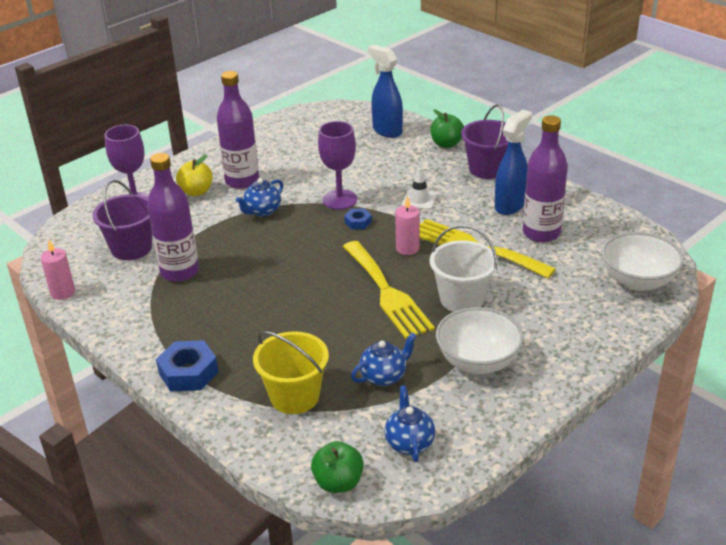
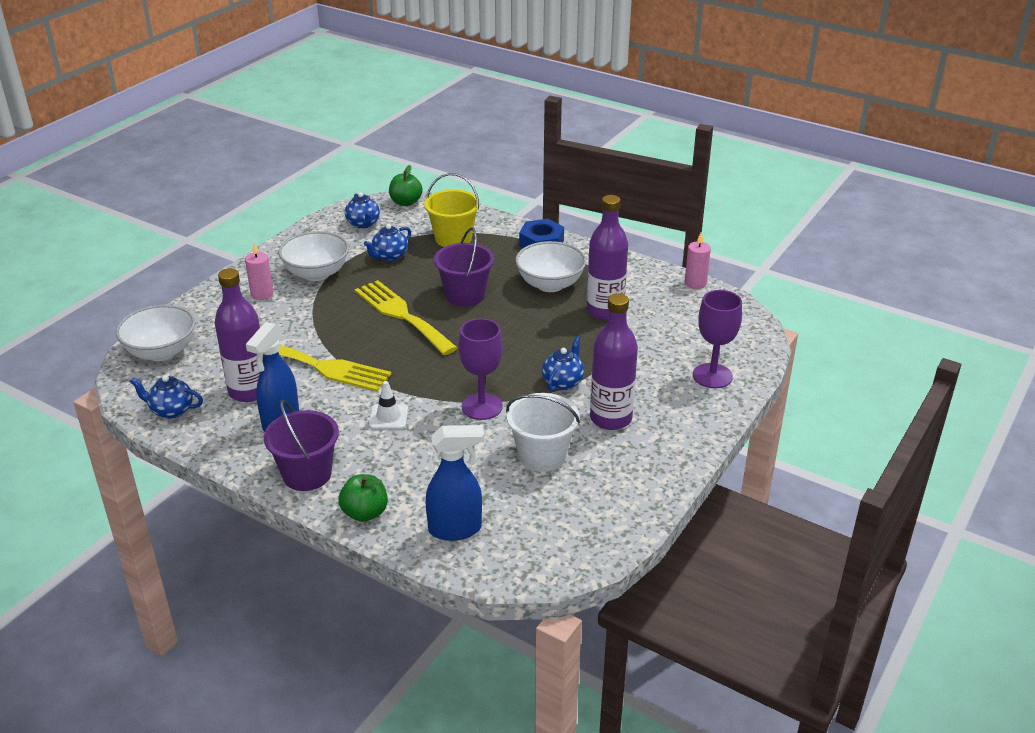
camera: 165 degrees right, 0 degrees up
(131, 248) = (670, 327): purple bucket -> purple bucket (465, 295)
(196, 192) = (654, 397): yellow apple -> none
(214, 310) = (550, 284): none -> white bowl
(358, 222) = (451, 381): blue nut -> none
(387, 131) = (456, 529): blue spray bottle -> blue spray bottle turned 45 degrees counterclockwise
(407, 248) = (391, 358): pink candle -> pink candle (262, 294)
(462, 299) = (332, 317): white bucket -> white bucket (542, 456)
(608, 224) = (171, 410): none -> blue teapot

